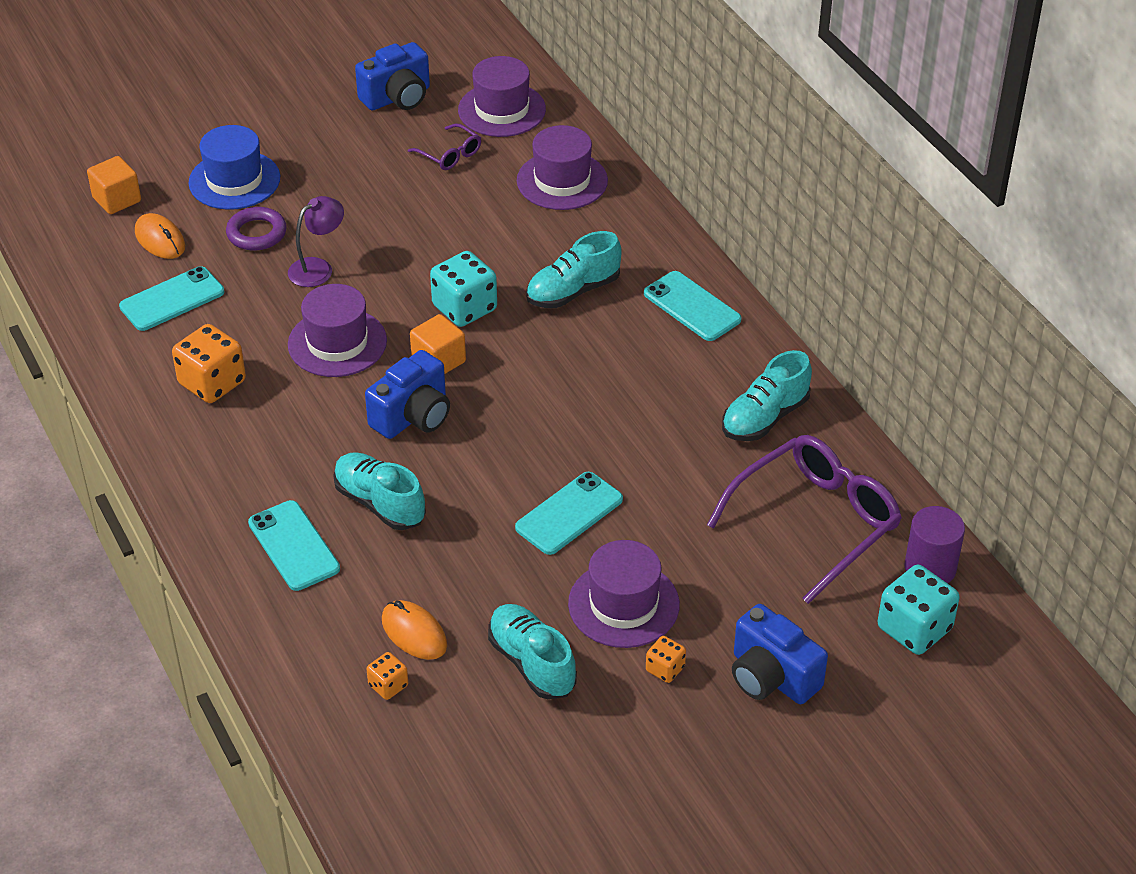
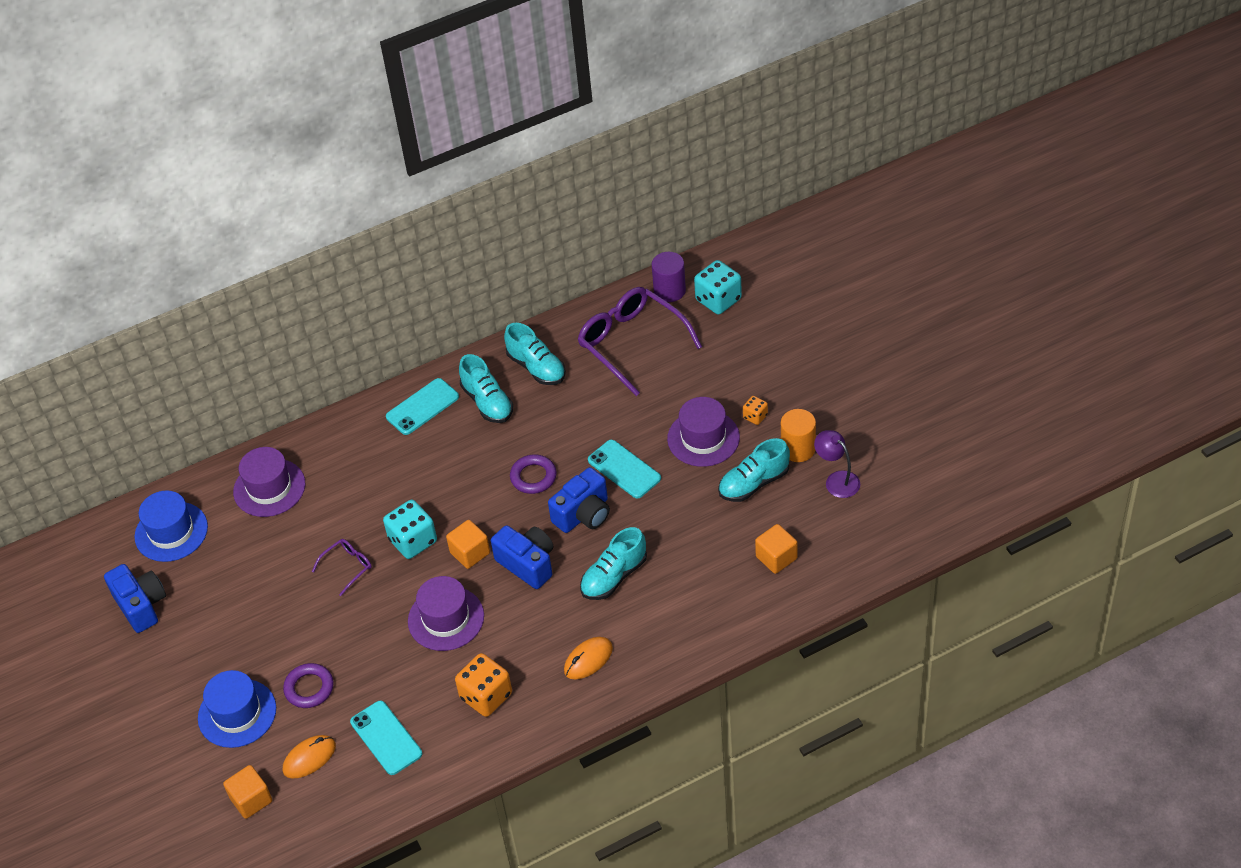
camera: 85 degrees left, 5 degrees up
(293, 546) = (655, 623): turquoise phone -> none
(318, 268) = (357, 640): purple lamp -> purple lamp (837, 480)
(388, 685) = (776, 557): orange dice -> orange cube
(414, 633) = (731, 547): orange mouse -> orange mouse (588, 659)
(450, 155) = (225, 563): purple glasses -> purple glasses (348, 567)
(502, 110) = (171, 532): purple hat -> blue hat
(562, 419) = (533, 477): none -> purple ring
(573, 291) = (400, 476): turquoise shoe -> turquoise shoe (487, 402)
(596, 721) = (798, 449): none -> orange cylinder
(771, 677) = (758, 366): blue camera -> blue camera (583, 514)

